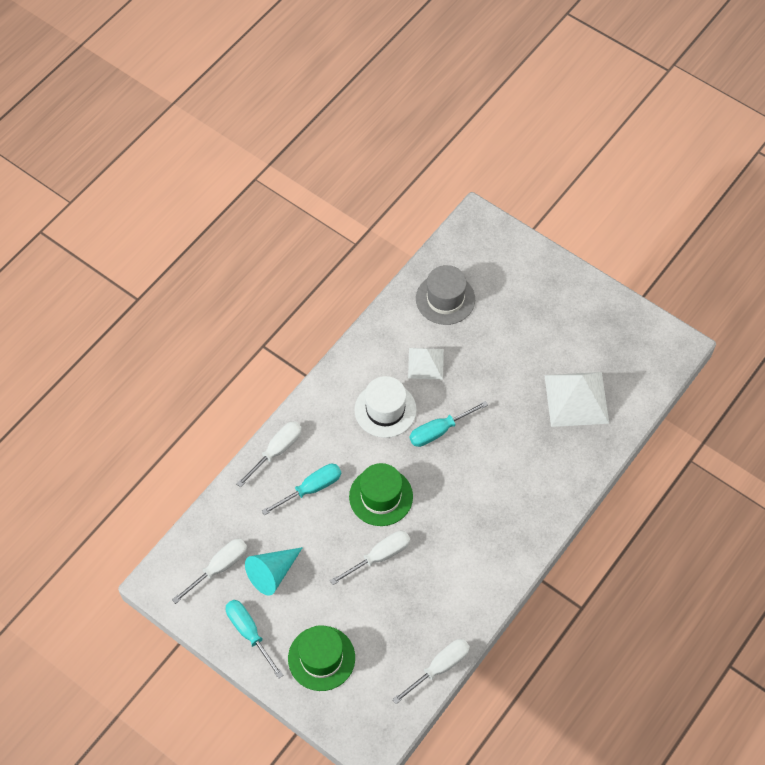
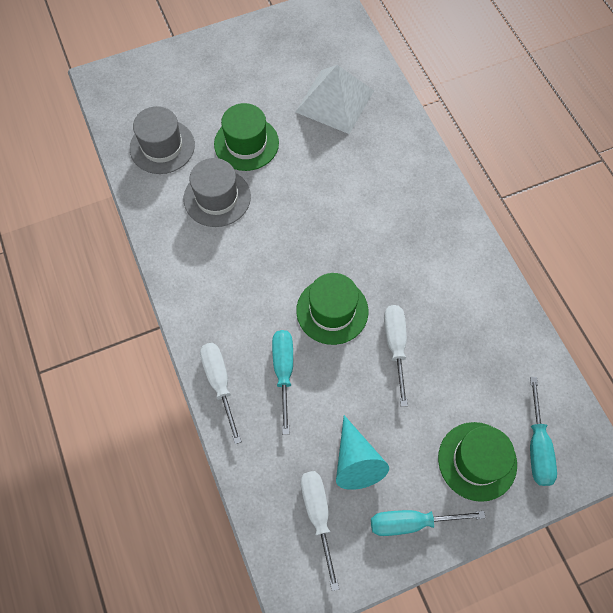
camera: 60 degrees left, 5 degrees up
(385, 410) = (242, 258): white hat -> none
(425, 363) = (217, 197): white pyramid -> grey hat
(438, 431) = (295, 224): turquoise screwdriver -> turquoise screwdriver (537, 447)
(440, 667) = (540, 352): white screwdriver -> none
(489, 356) = (246, 143): none -> green hat

